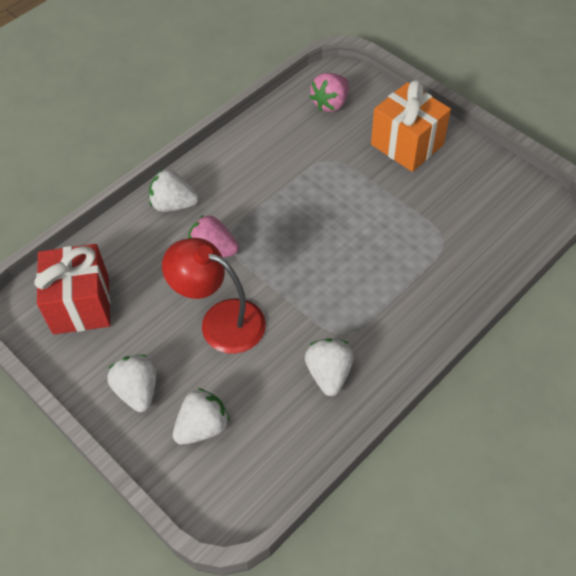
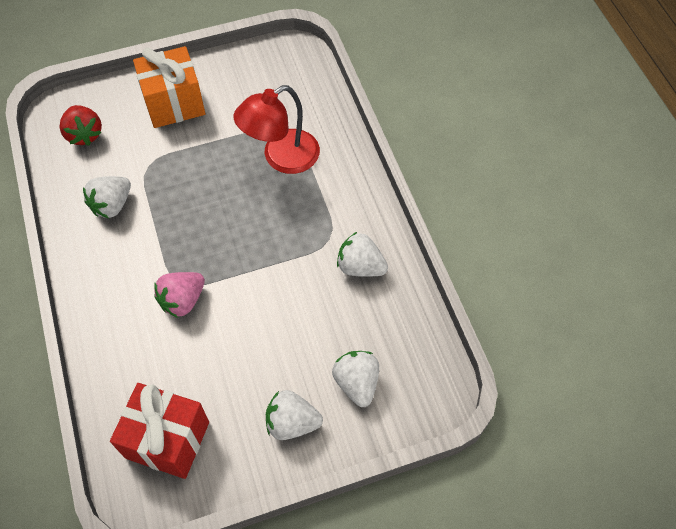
camera: 65 degrees left, 5 degrees up
(173, 204) = (105, 311): white strawberry -> white strawberry (112, 205)
(220, 321) = (261, 325): red lamp -> red lamp (281, 158)
(330, 103) = (84, 134): pink strawberry -> red strawberry

